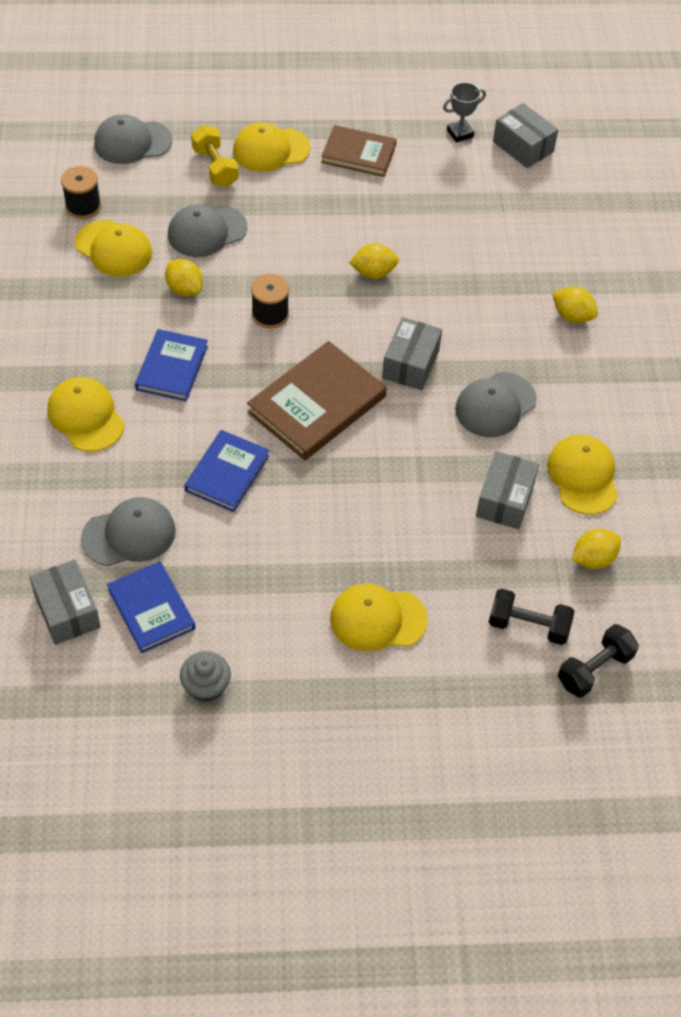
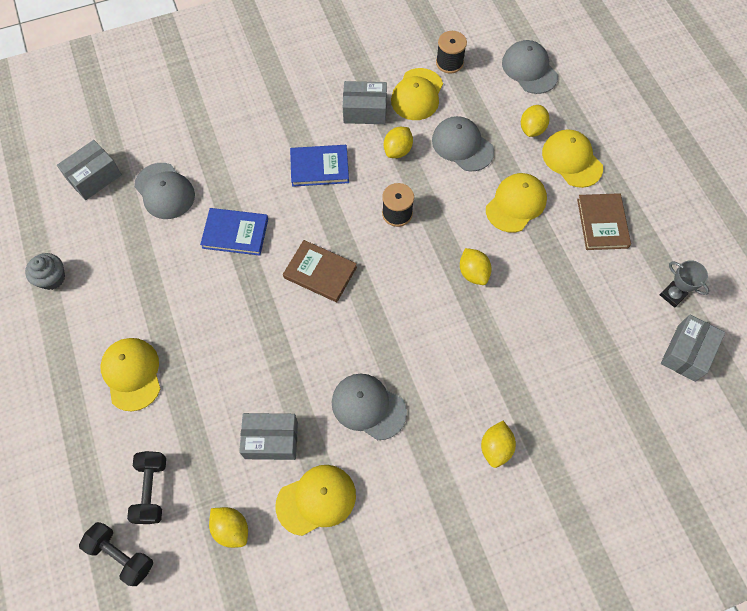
camera: 75 degrees right, 10 degrees up
(86, 416) = (257, 131): yellow cap -> yellow cap (516, 204)
(151, 609) = (107, 225): blue book -> none
(215, 167) = (532, 129): yellow dumbbell -> yellow lemon
(317, 404) = (320, 272): brown book -> brown book, size x0.65
(410, 364) = (387, 328): grey box -> grey box (365, 111)

